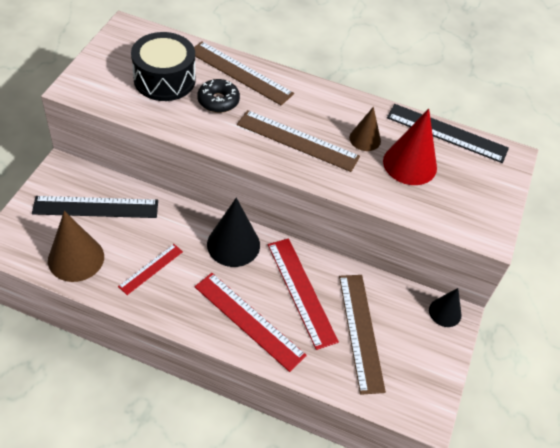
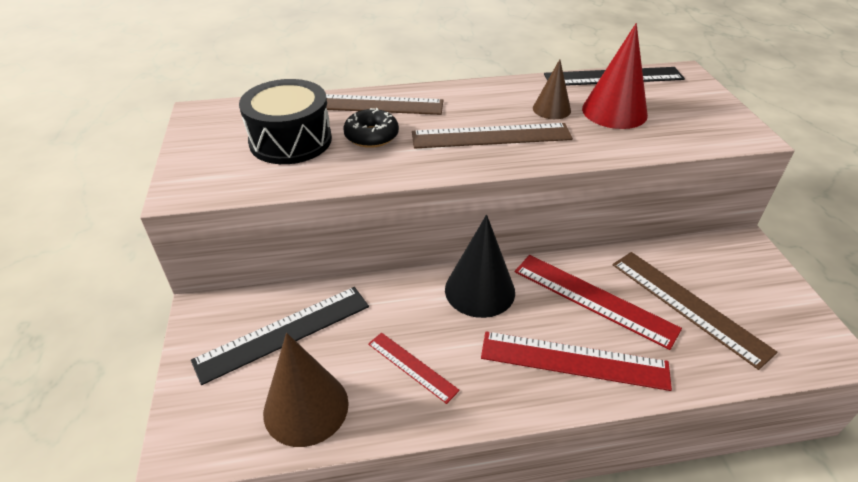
camera: 25 degrees left, 10 degrees down
(151, 269) = (412, 366): red ruler -> red ruler turned 60 degrees counterclockwise
(445, 312) = (734, 246): black cone -> none

